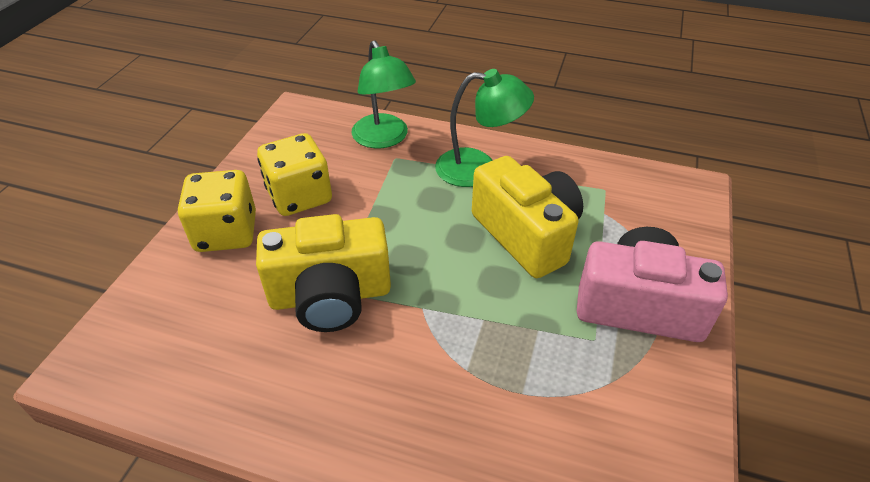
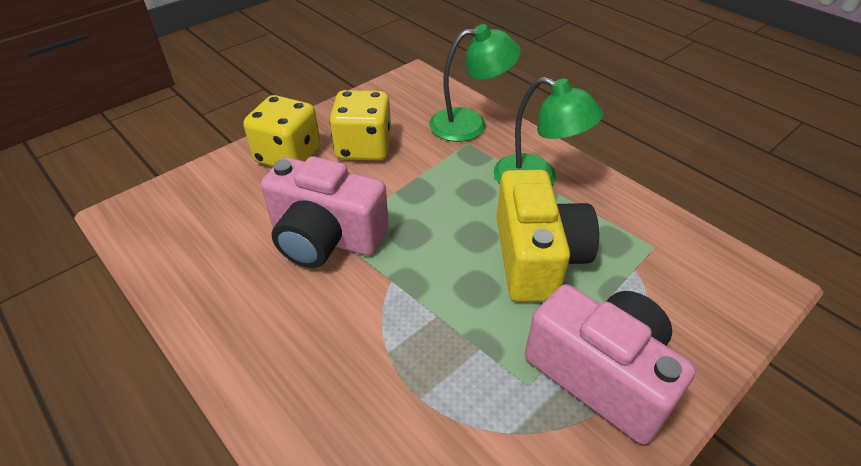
camera: 30 degrees right, 0 degrees up
(330, 296) = (325, 237): yellow camera -> pink camera
(384, 139) = (470, 124): green lamp -> green lamp turned 105 degrees counterclockwise

